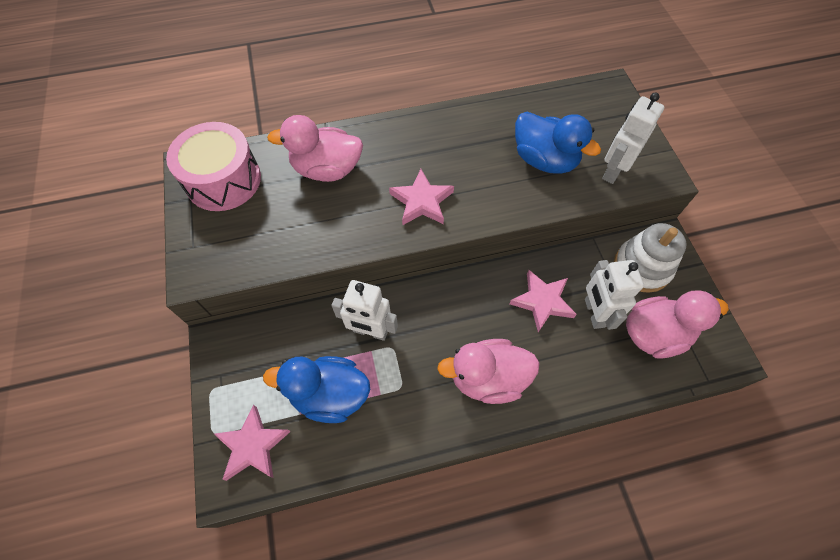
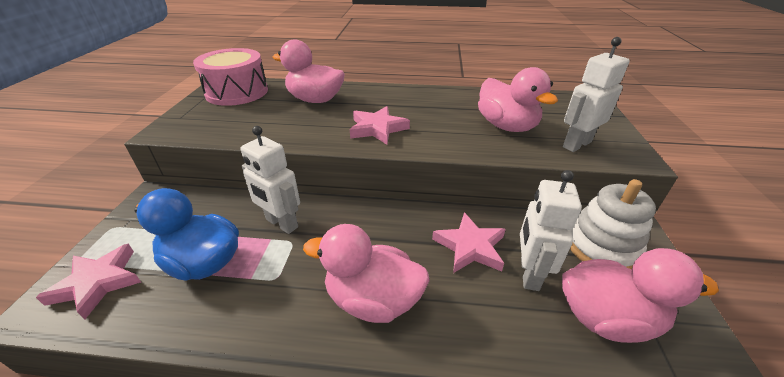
camera: 20 degrees right, 25 degrees down
(544, 160) = (506, 126): blue duck -> pink duck

